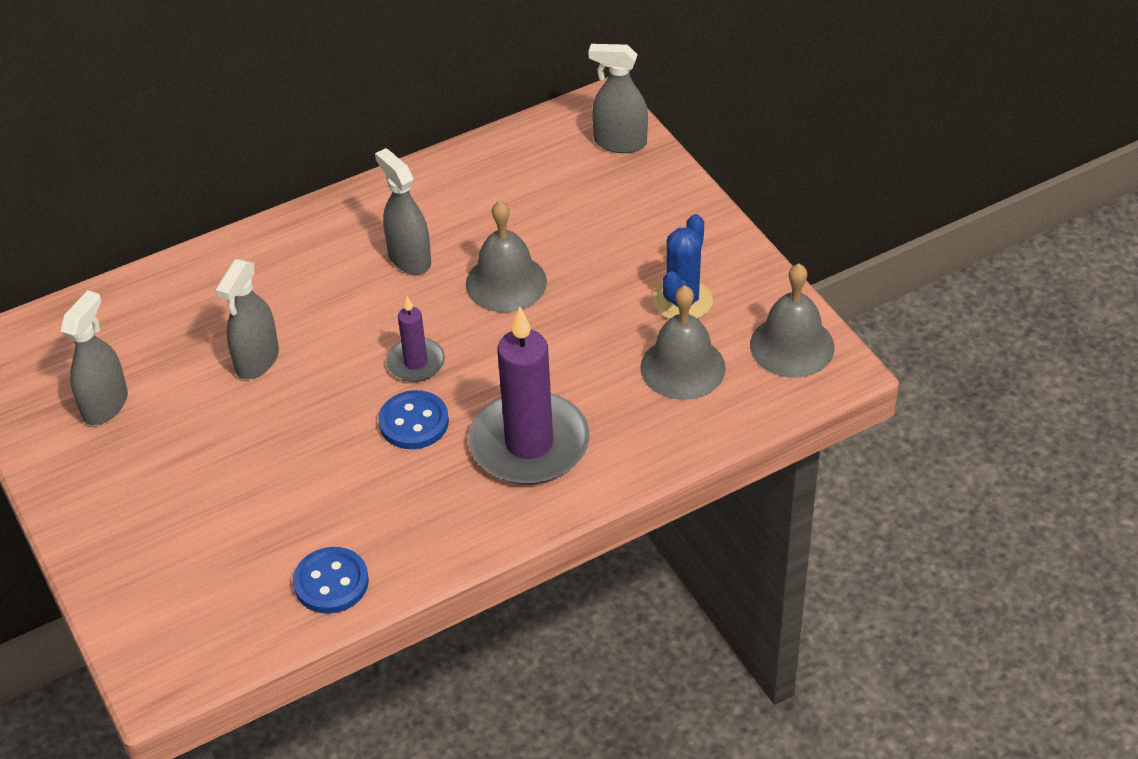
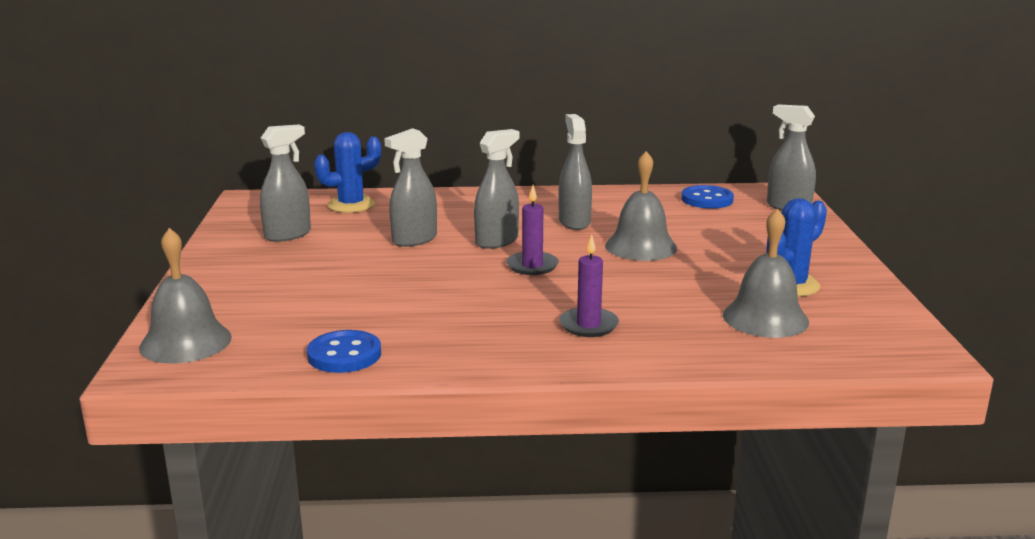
camera: 25 degrees right, 25 degrees down
(129, 315) = (351, 205): none -> blue cactus
(349, 329) = (497, 241): none -> grey spray bottle
(414, 422) = (501, 292): blue button -> blue button (707, 199)
(529, 444) = (588, 325): purple candle -> purple candle, size x0.51
(792, 346) = (884, 330): grey bell -> grey bell (185, 342)

